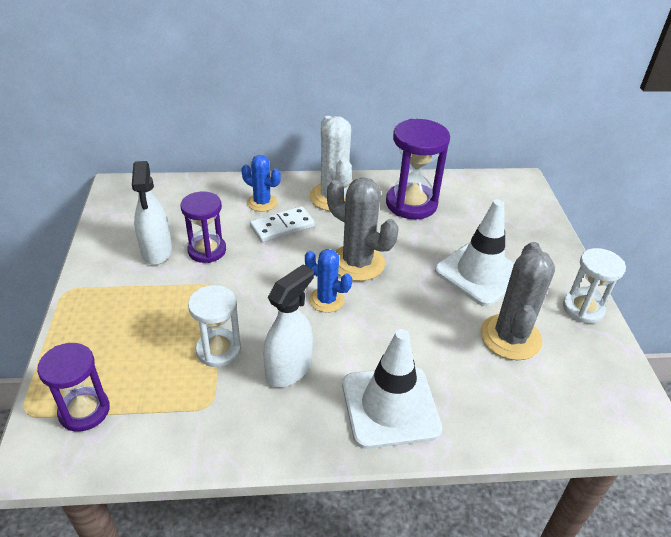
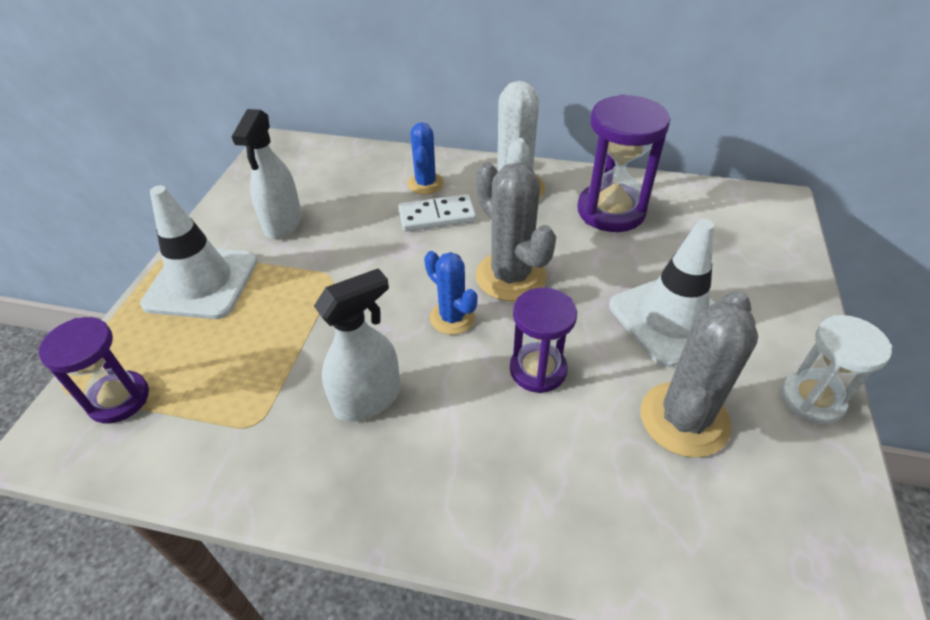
camera: 20 degrees right, 5 degrees up
(207, 250) = (338, 231): purple hourglass -> purple hourglass (538, 370)
(218, 350) = (296, 356): white hourglass -> none
(262, 202) = (425, 184): blue cactus -> blue cactus turned 45 degrees clockwise
(390, 406) = (476, 481): white traffic cone -> white traffic cone (201, 282)

